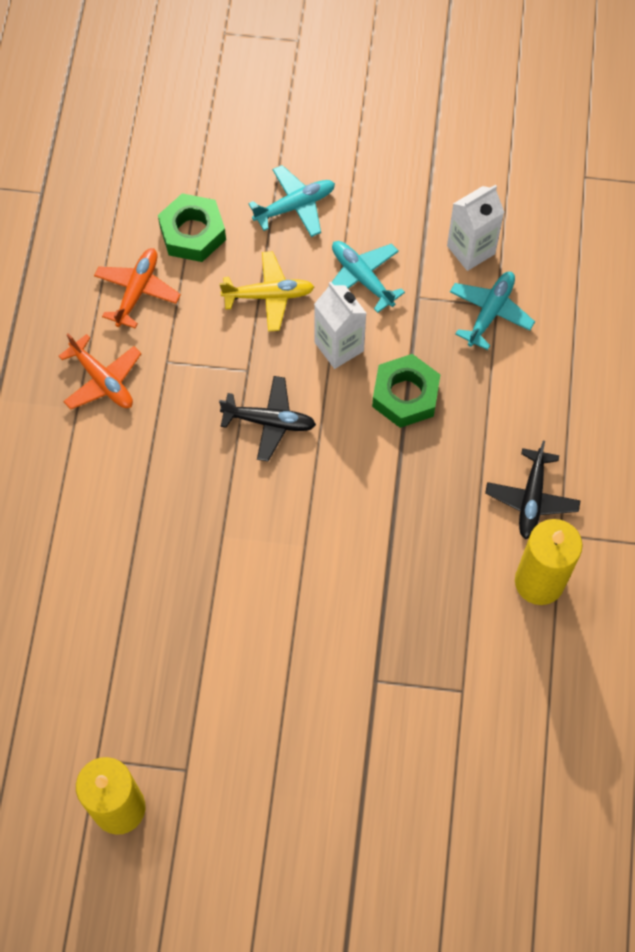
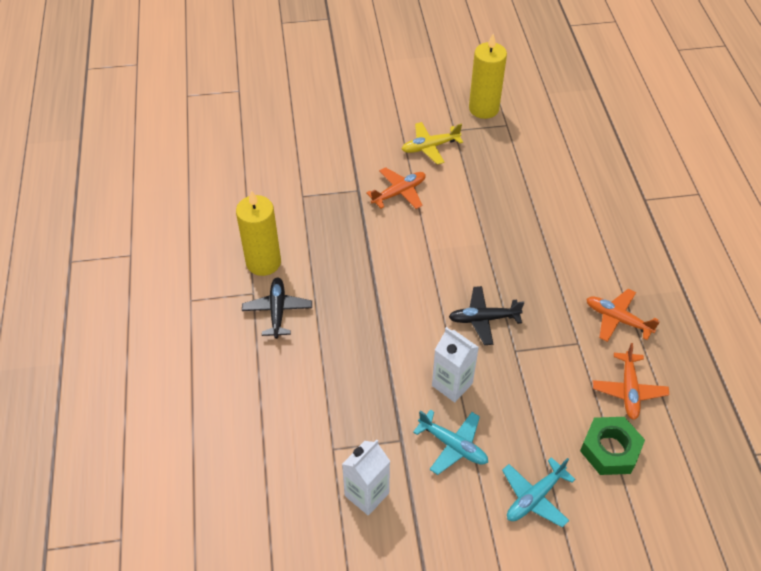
camera: 165 degrees right, 15 degrees down
(269, 295) = (523, 412): yellow plane -> yellow plane (430, 147)
(315, 659) = (399, 192): none -> orange plane
(405, 395) = (389, 360): green nut -> none
(490, 312) = (337, 442): turquoise plane -> none

